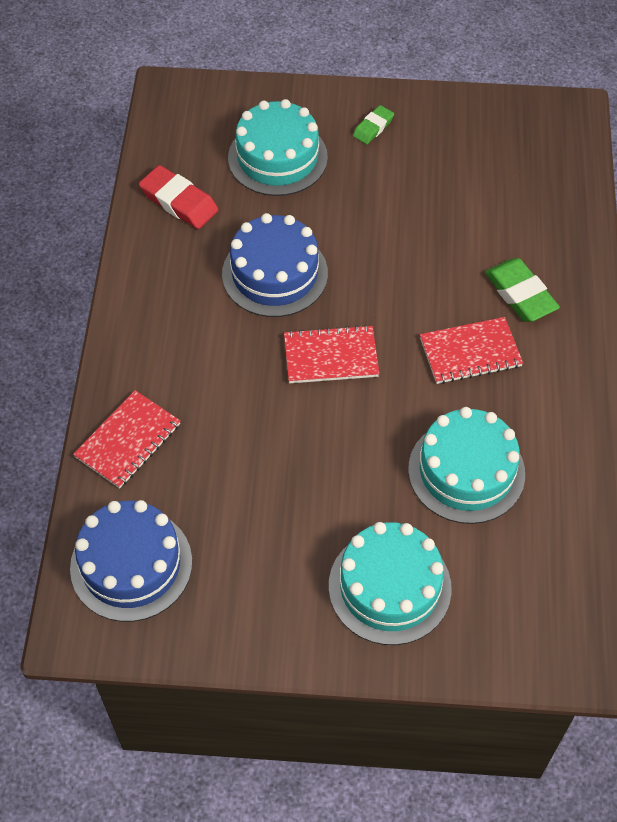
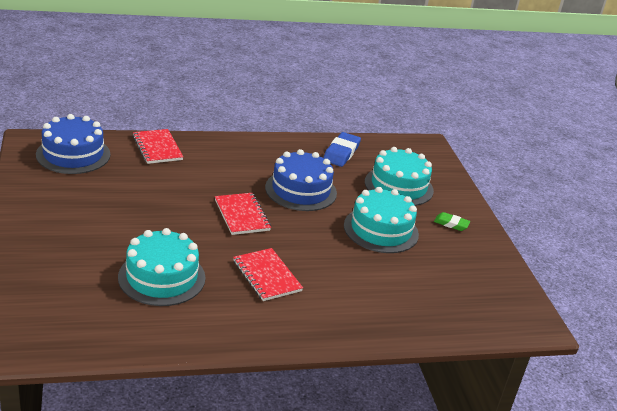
camera: 70 degrees right, 25 degrees down
(128, 441) = (157, 148): red notebook -> red notebook turned 45 degrees clockwise
(179, 202) = (341, 153): red eraser -> blue eraser
(389, 587) = (63, 247): turquoise cake -> turquoise cake (381, 230)
(520, 294) = (331, 299): green eraser -> none

